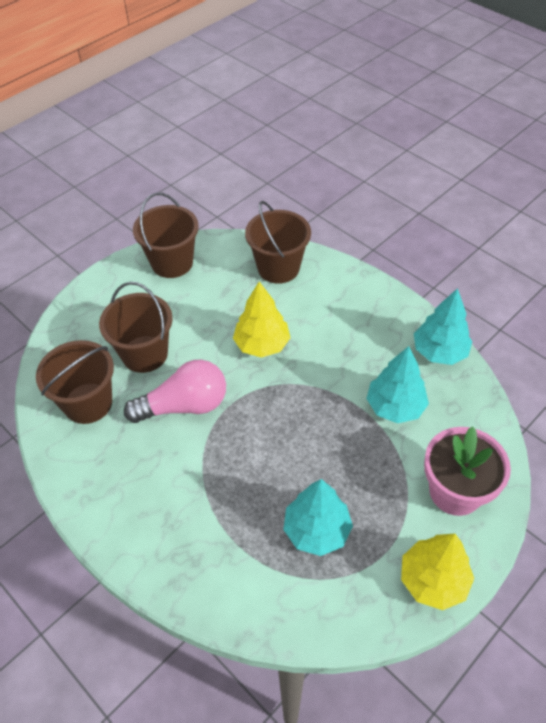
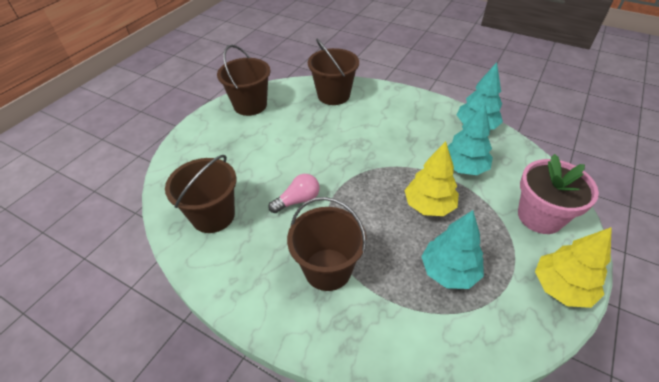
camera: 15 degrees left, 5 degrees down
(144, 354) = (250, 170): brown bucket -> brown bucket (328, 269)
(184, 405) = (298, 200): pink light bulb -> pink light bulb, size x0.62
(262, 344) = (343, 146): yellow tree -> yellow tree (429, 205)

